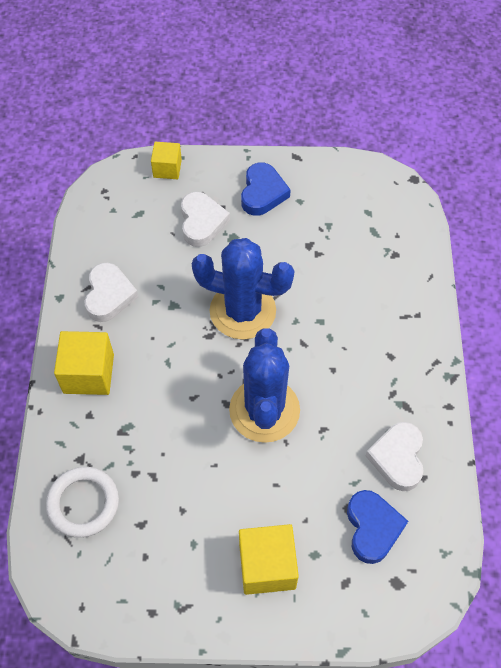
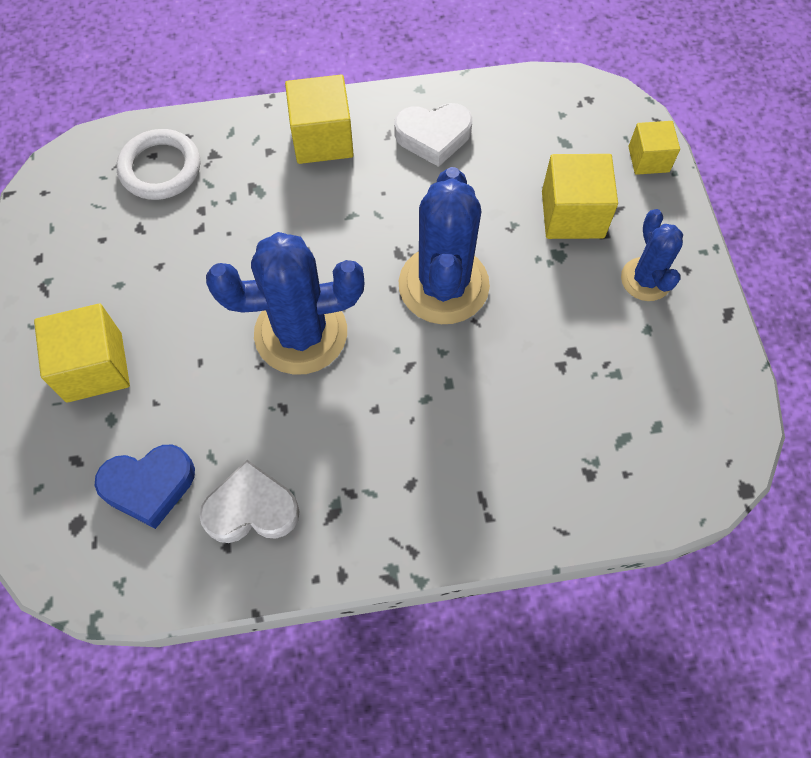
camera: 80 degrees right, 5 degrees up
(202, 222) = (572, 214): white heart -> yellow cube
(262, 193) = (646, 279): blue heart -> blue cactus

